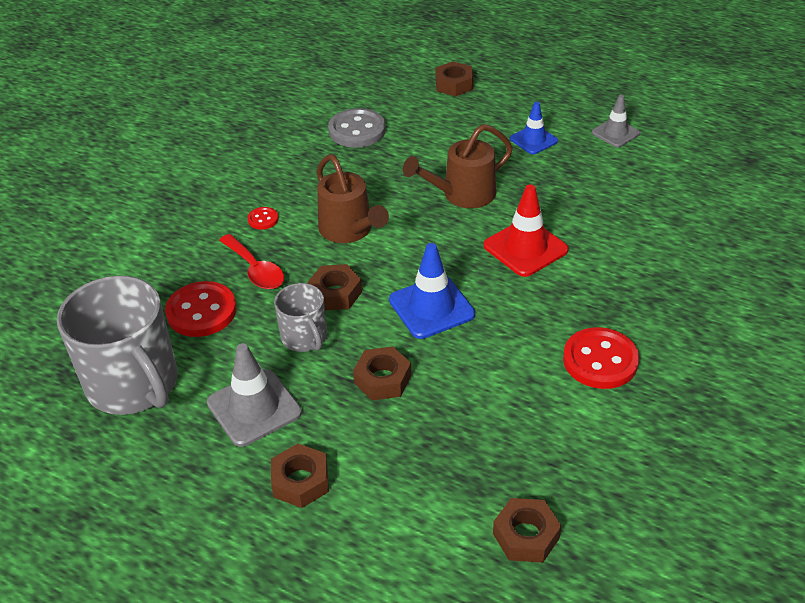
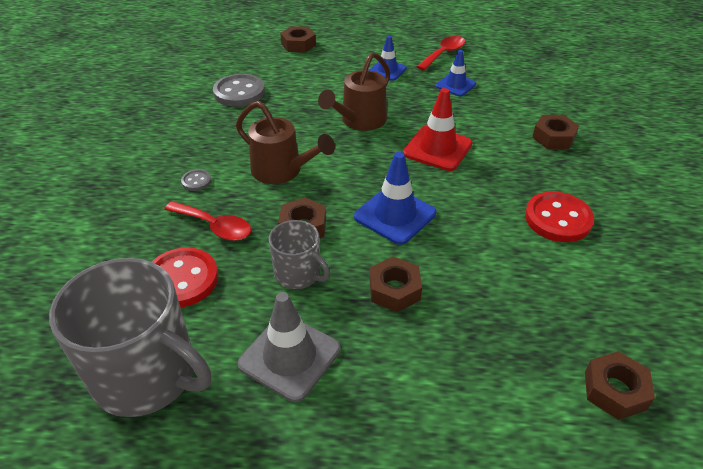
camera: 25 degrees left, 0 degrees up
(263, 219) = (196, 181): red button -> grey button
(300, 481) = (381, 415): brown nut -> brown nut (553, 137)
(600, 177) = (455, 85): none -> blue traffic cone
(615, 133) = (444, 54): grey traffic cone -> red spoon

